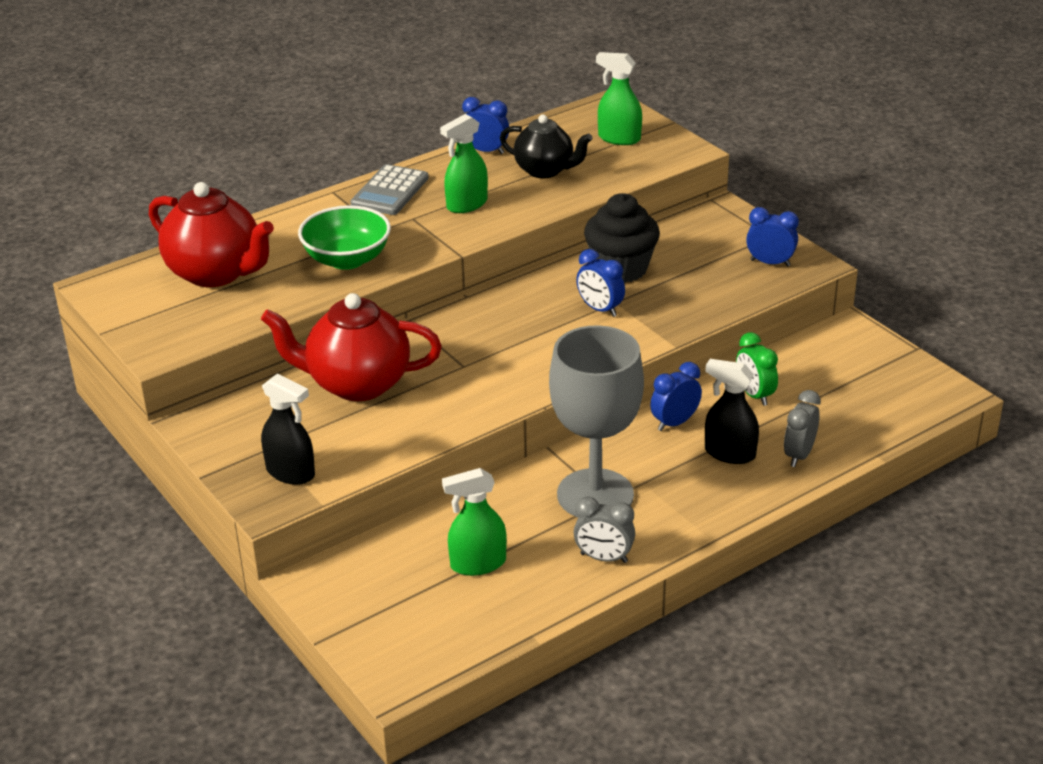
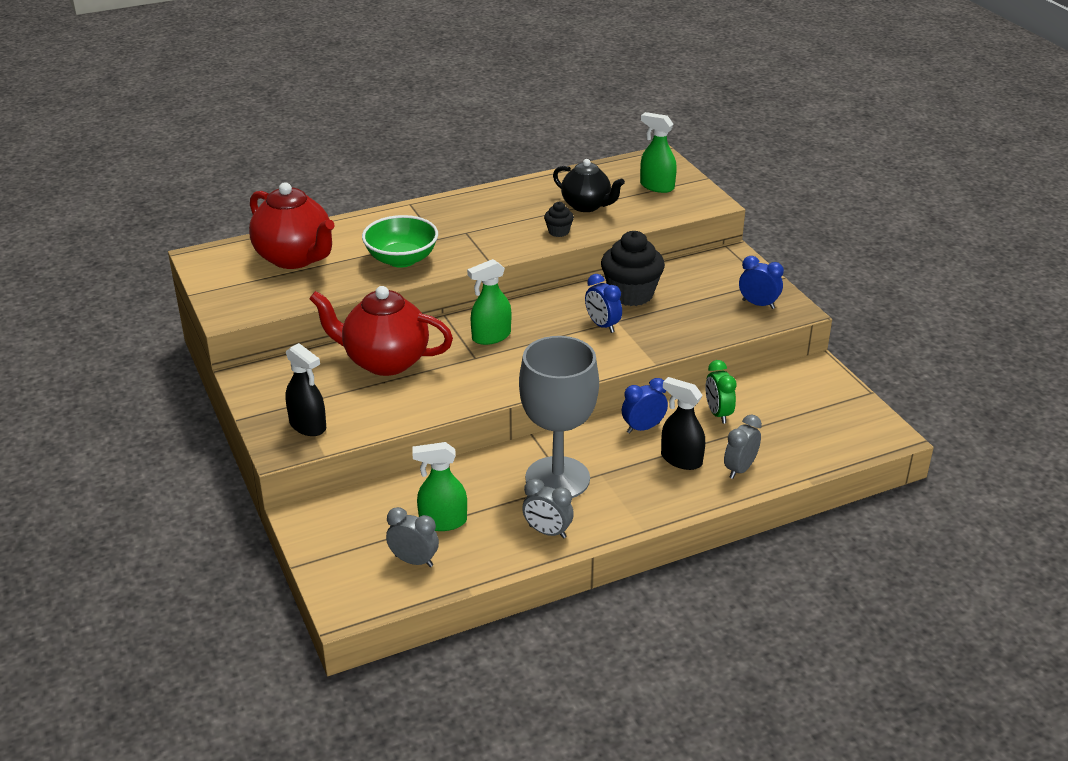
camera: 10 degrees right, 0 degrees up
(390, 191) = (455, 209): grey calculator -> none
(459, 614) = (414, 561): none -> grey clock
(466, 204) = (513, 226): green spray bottle -> green spray bottle (491, 337)
(486, 151) = (544, 185): blue clock -> none
(522, 205) = (558, 232): none -> black cupcake

